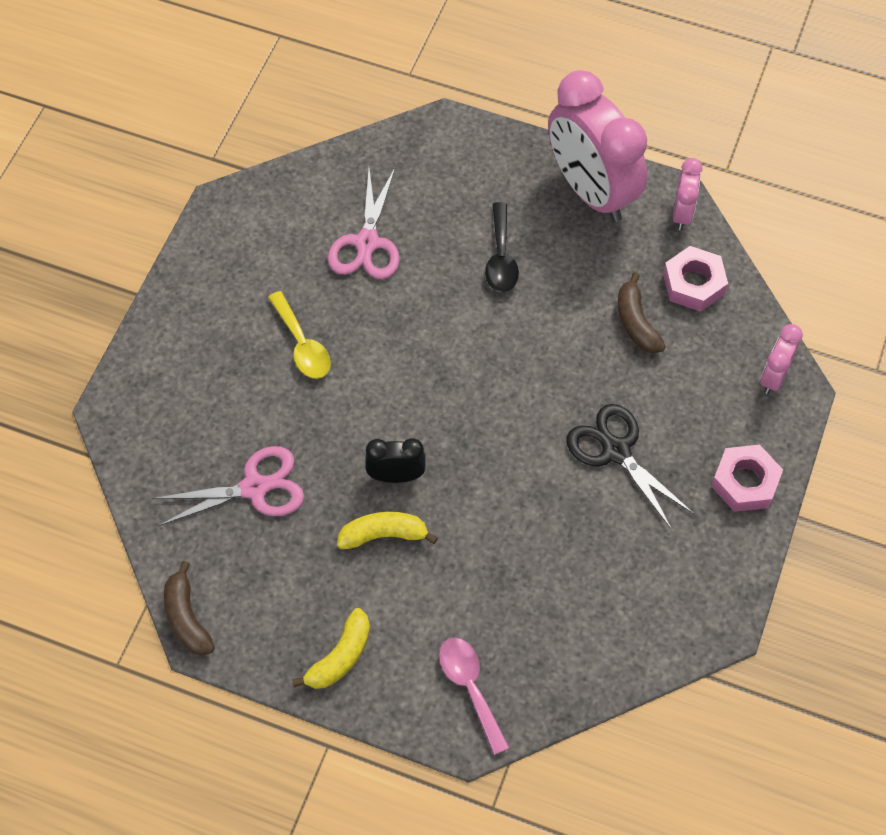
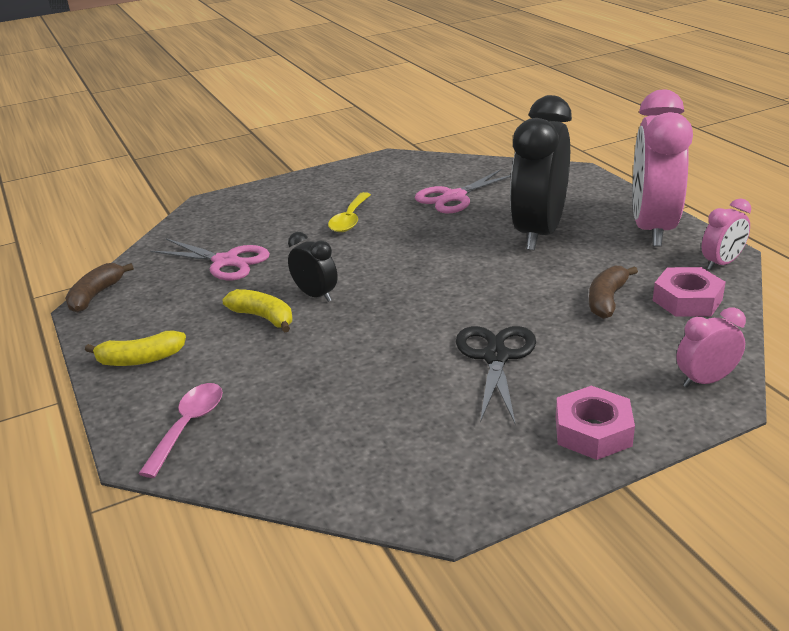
camera: 45 degrees right, 30 degrees down
(501, 257) = (538, 233): black spoon -> black clock

